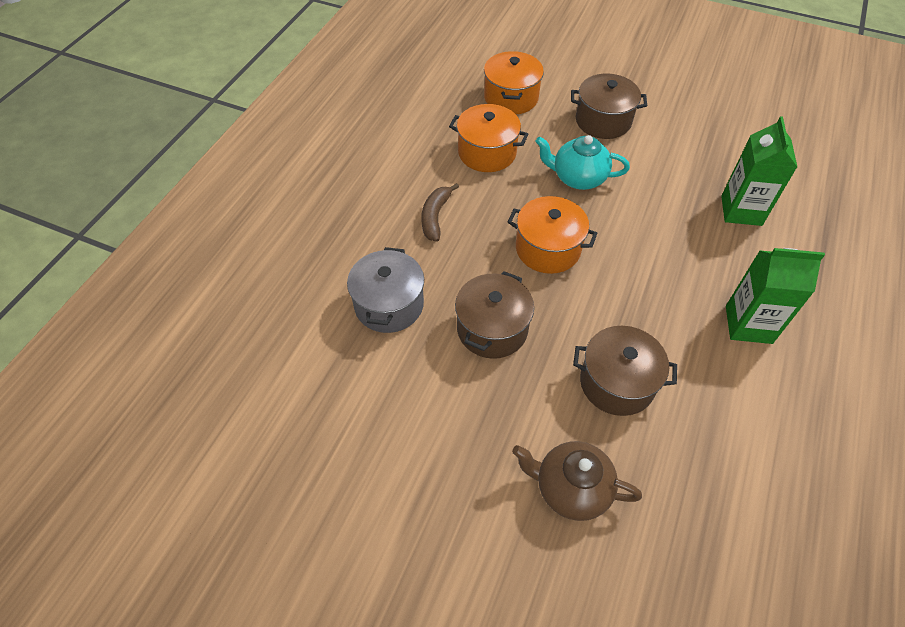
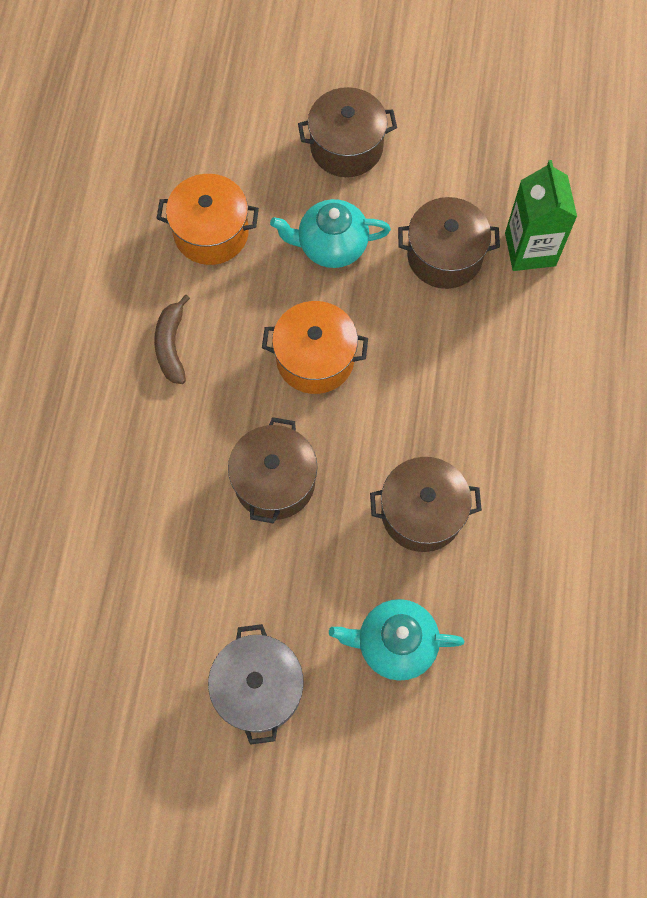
camera: 15 degrees left, 15 degrees up
(389, 305) = (150, 480): grey pot -> grey pot (258, 688)
(511, 98) = (221, 134): orange pot -> none
(570, 488) = (394, 644): brown teapot -> turquoise teapot
(668, 201) = (444, 256): none -> brown pot
(748, 324) = (552, 404): green carton -> none

